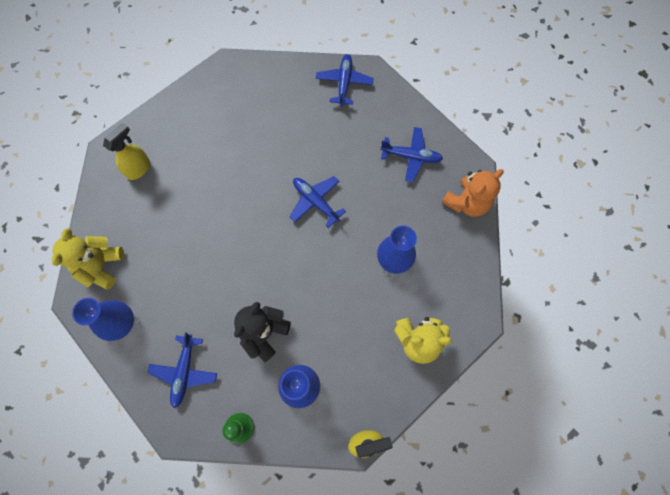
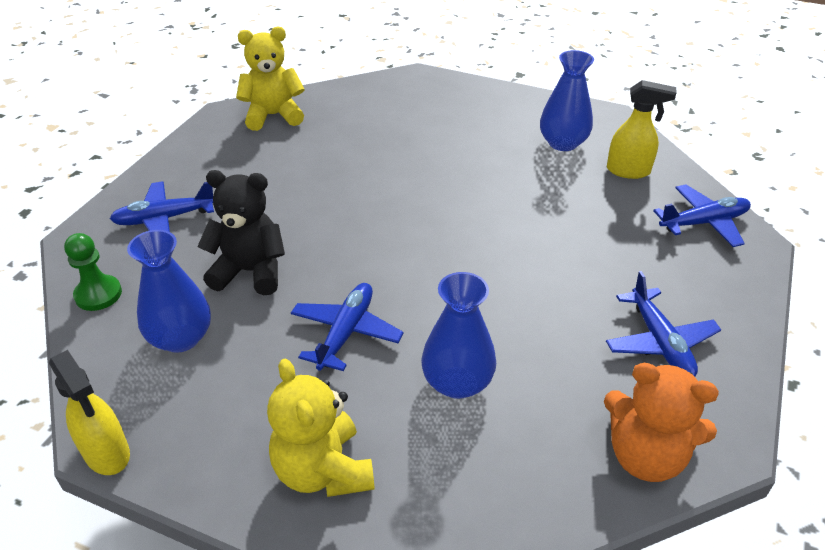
camera: 65 degrees right, 30 degrees down
(119, 323) = (209, 150): blue vase -> blue vase (562, 143)
(139, 168) = (413, 101): yellow spray bottle -> yellow spray bottle (629, 171)
(315, 202) = (486, 257): blue plane -> blue plane (346, 332)

